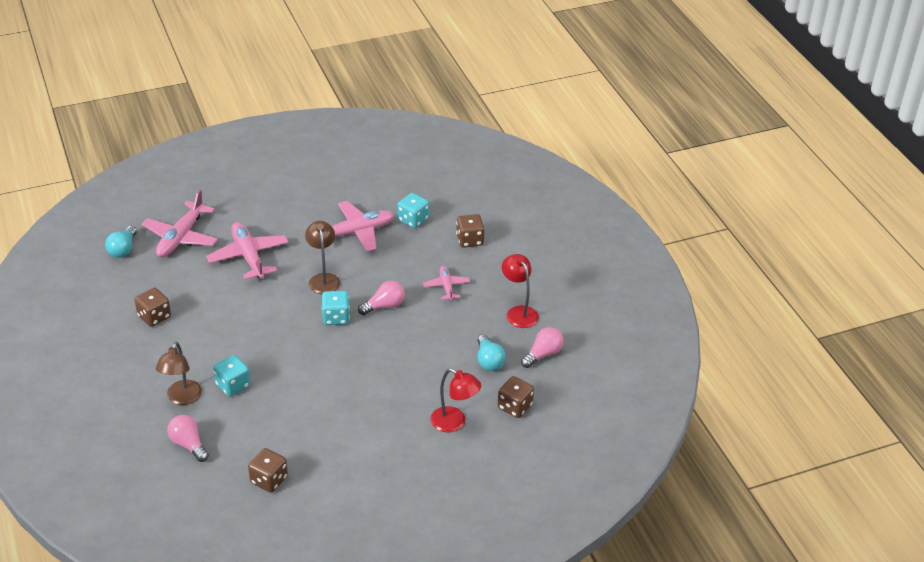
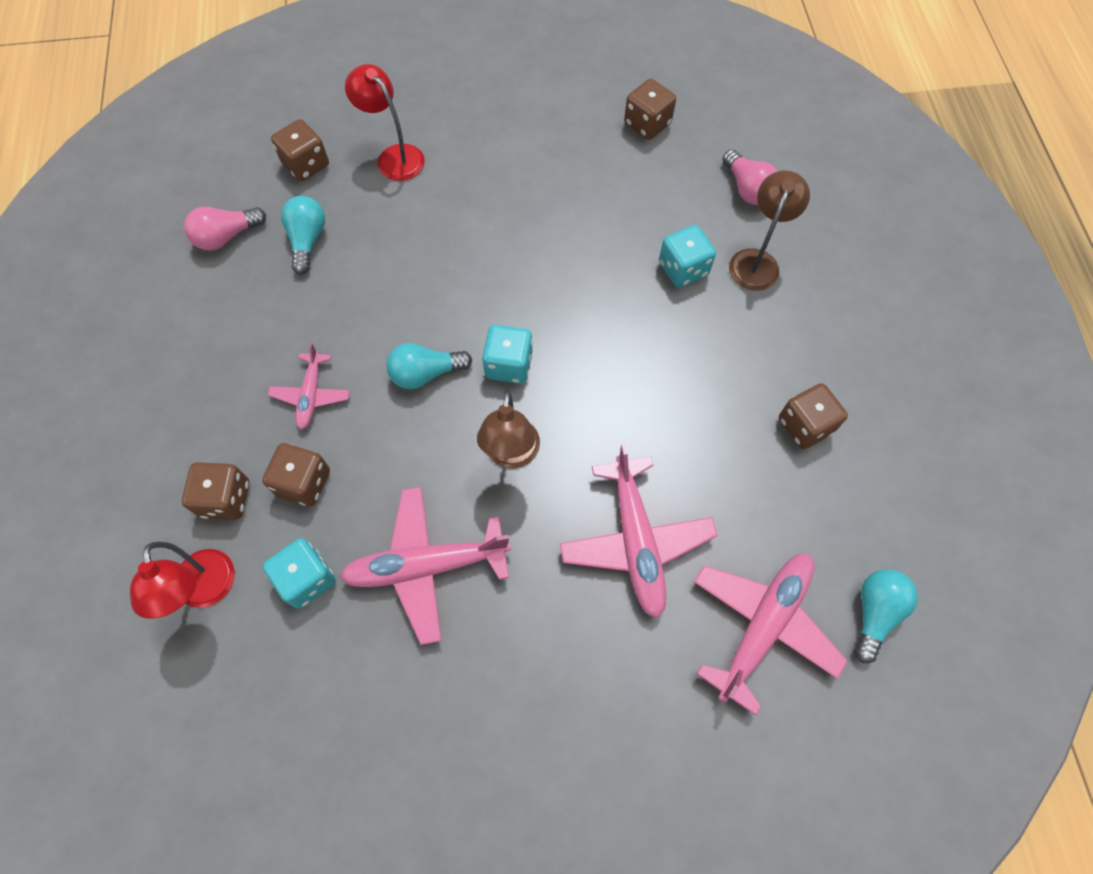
camera: 165 degrees left, 25 degrees up
(384, 306) = (425, 373): pink light bulb -> turquoise light bulb
(432, 252) = (304, 483): none -> brown dice
(519, 312) = (222, 319): red lamp -> red lamp (206, 591)

